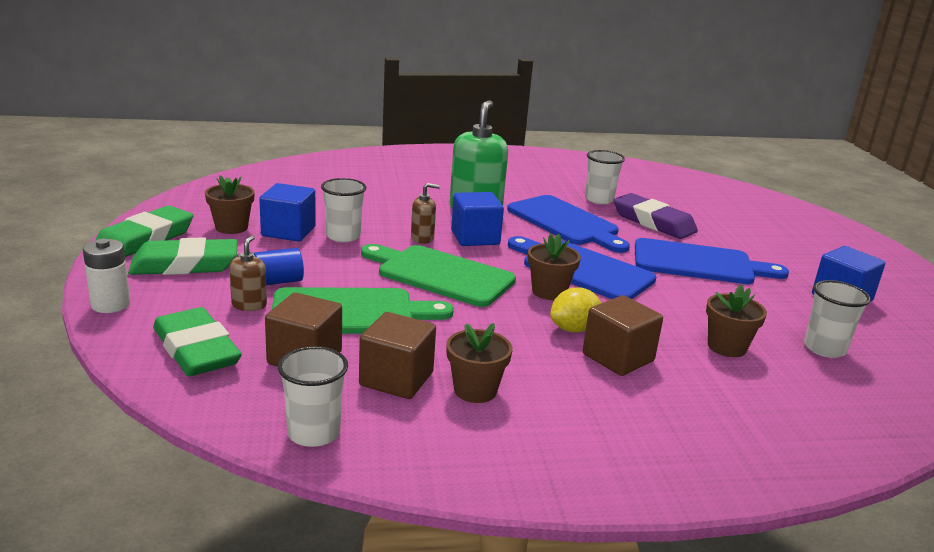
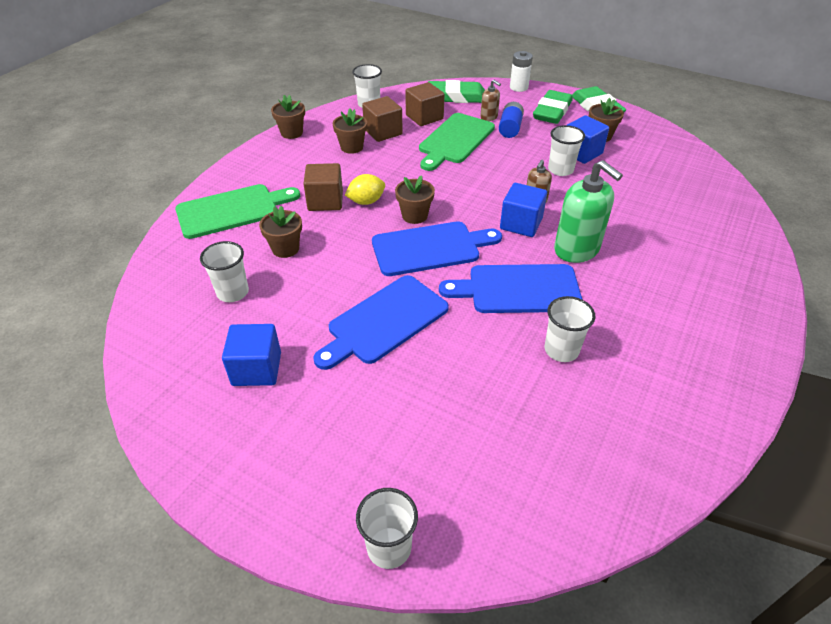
camera: 130 degrees right, 20 degrees up
(440, 274) = (474, 185): green cutting board -> green cutting board (232, 210)
(515, 477) = (291, 133): none -> brown flower pot
(573, 329) = (366, 201): yellow lemon -> yellow lemon turned 60 degrees clockwise
(653, 222) = (481, 354): purple eraser -> none
(816, 217) = (389, 547): none -> white cup

